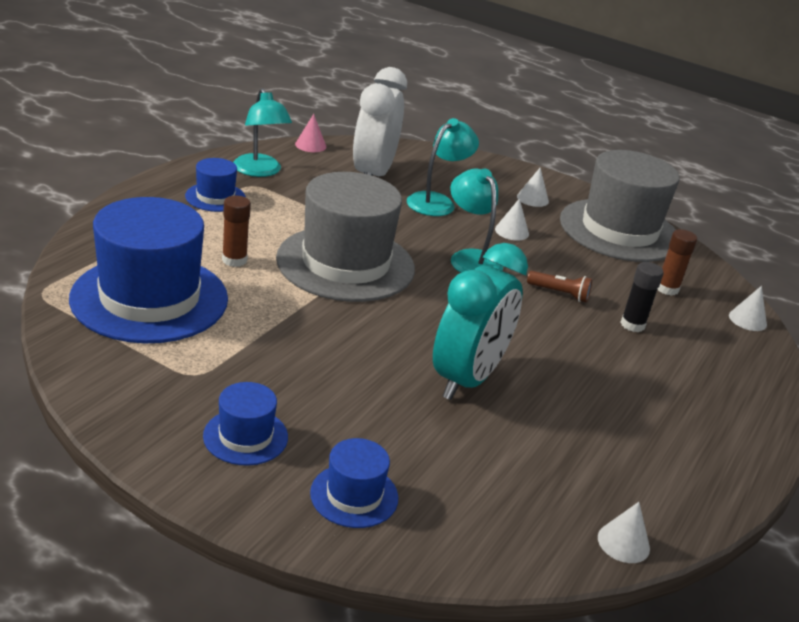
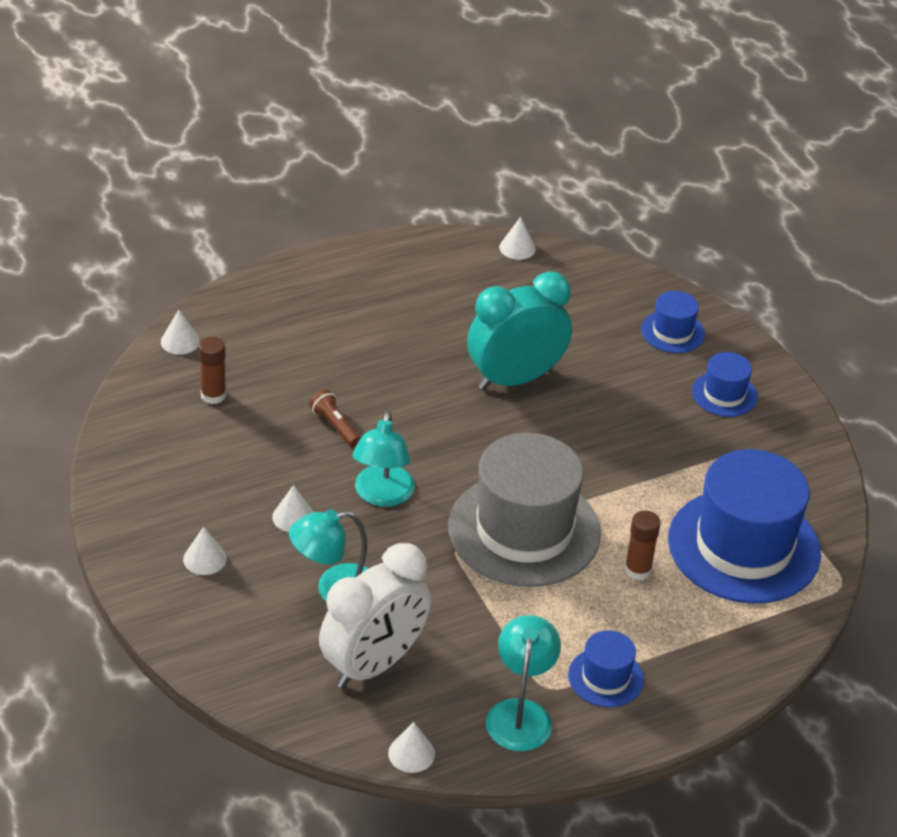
camera: 145 degrees left, 10 degrees up
(310, 145) = (411, 753): pink cone -> white cone
(619, 230) = (159, 479): grey hat -> none
(632, 325) = (304, 374): black glue stick -> none

